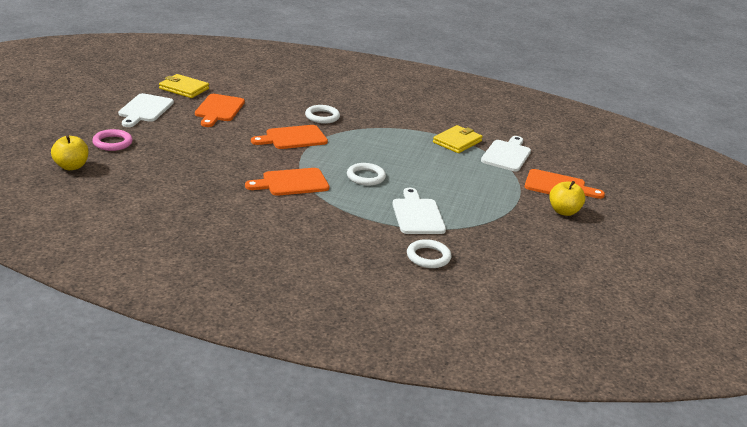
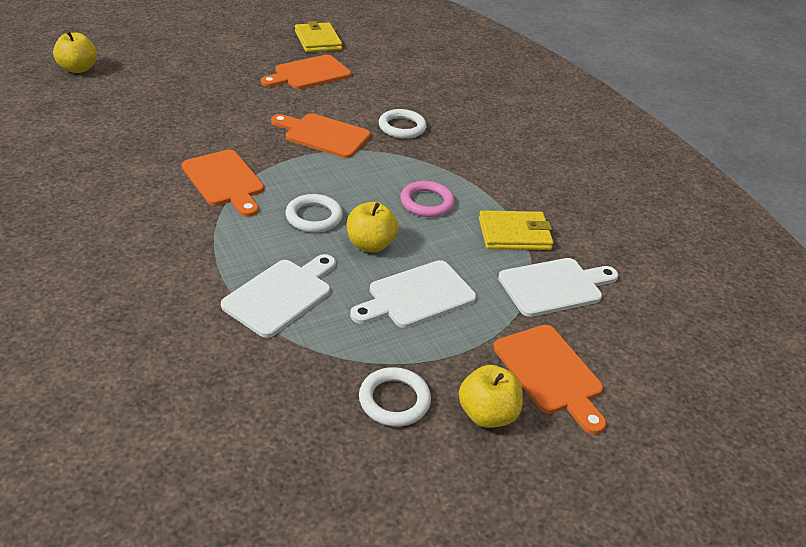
camera: 45 degrees right, 10 degrees up
(112, 143) = (152, 63): pink ring -> pink ring (426, 202)
(144, 109) = (242, 45): white cutting board -> white cutting board (417, 296)
(292, 183) = (224, 181): orange cutting board -> orange cutting board turned 150 degrees counterclockwise
(411, 176) = (370, 244): none -> yellow apple
(428, 257) = (187, 354): white ring -> white ring (394, 400)

